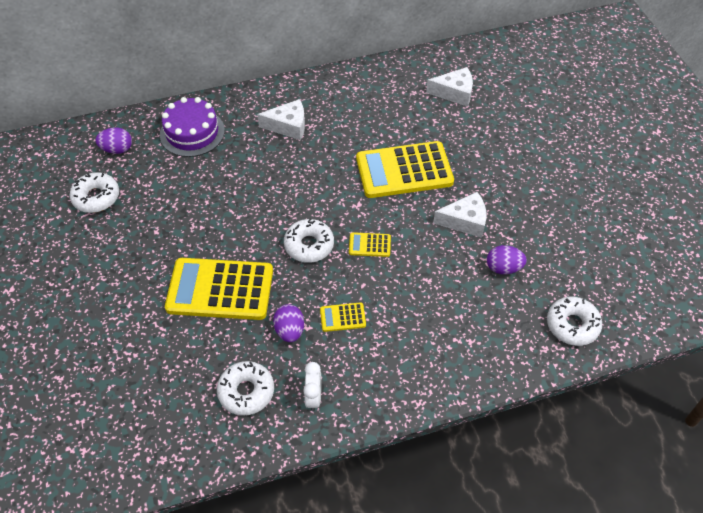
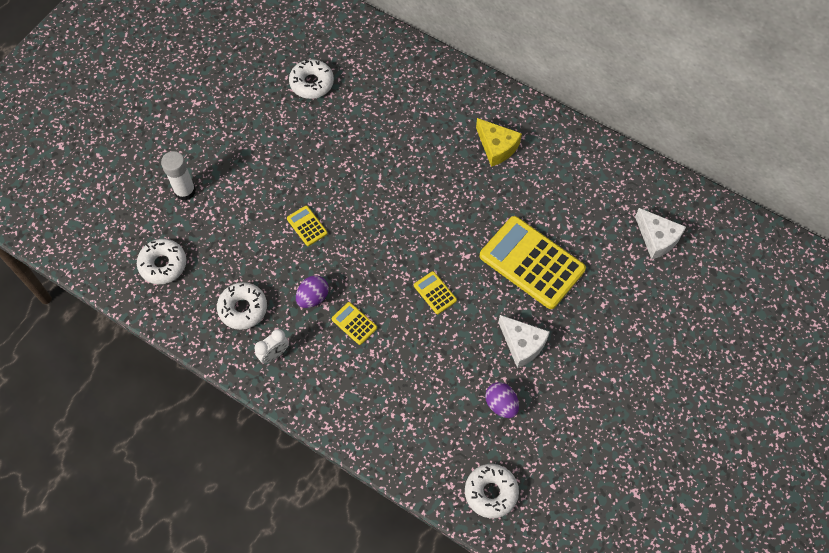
camera: 50 degrees right, 10 degrees up
(83, 358) = (185, 191): none -> white glue stick
(117, 149) = (364, 57): purple egg -> none
(192, 132) = (426, 90): purple cake -> none
(220, 290) = (307, 226): yellow calculator -> yellow calculator, size x0.43
(288, 126) = (497, 147): white cheese -> yellow cheese
(309, 245) = (396, 252): white donut -> white donut (163, 264)

